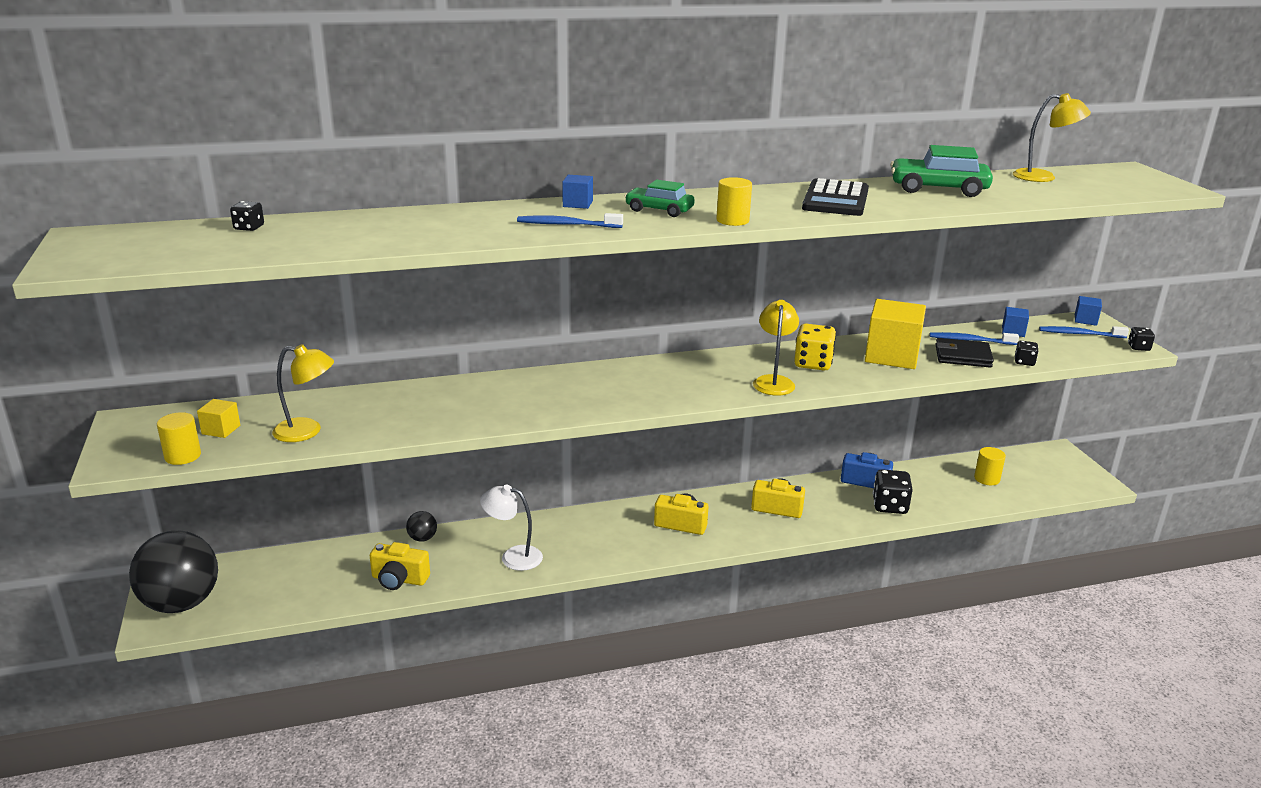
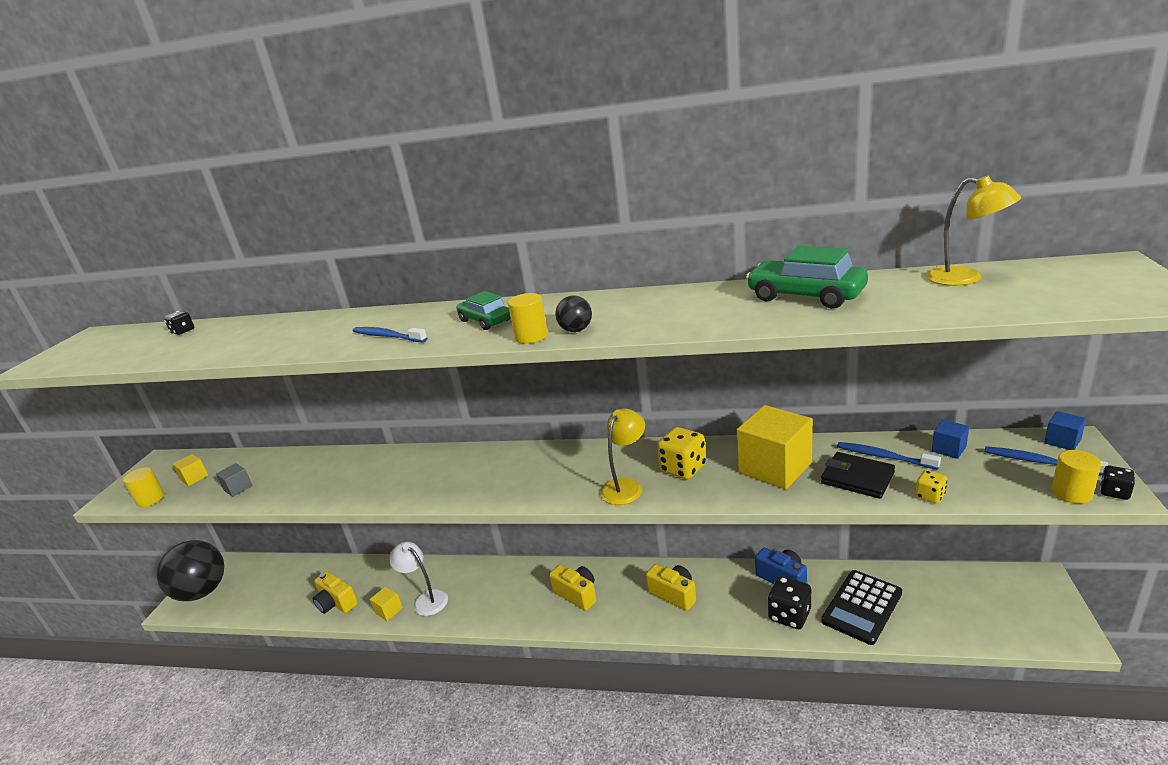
camera: 30 degrees right, 0 degrees up
(307, 431) = (238, 488): yellow lamp -> grey cube
(422, 538) = (379, 566): black ball -> black ball (576, 330)
(476, 574) = (389, 610): none -> yellow cube
(577, 204) = (431, 311): blue cube -> none
(835, 199) = (670, 310): black calculator -> black calculator (862, 607)
(986, 479) = (924, 601): yellow cylinder -> yellow cylinder (1071, 493)
(1024, 362) = (930, 496): black dice -> yellow dice

